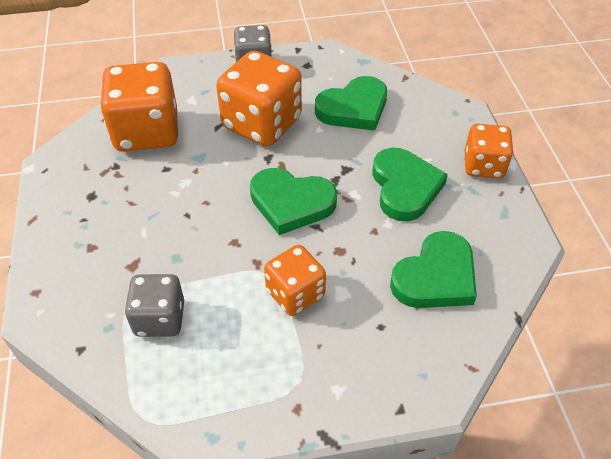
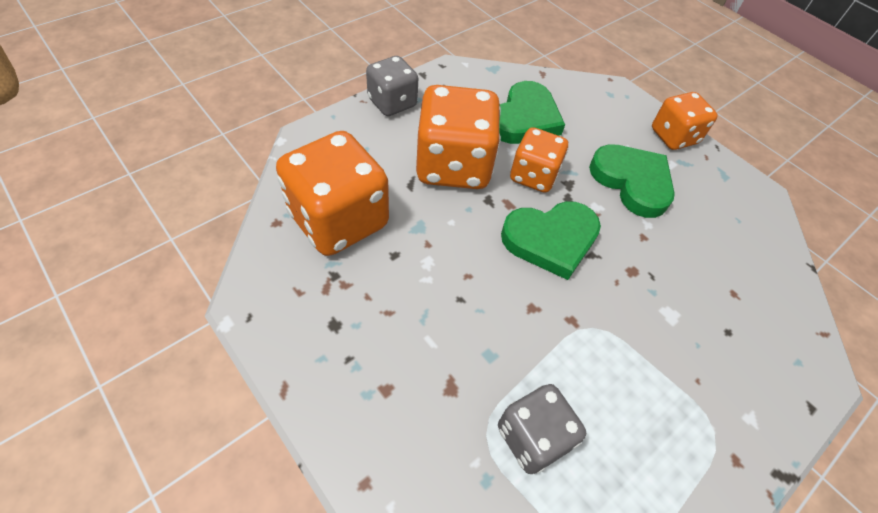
camera: 35 degrees left, 5 degrees up
(295, 294) = (634, 336): orange dice -> orange dice (533, 176)
(435, 277) = (728, 259): green heart -> none

